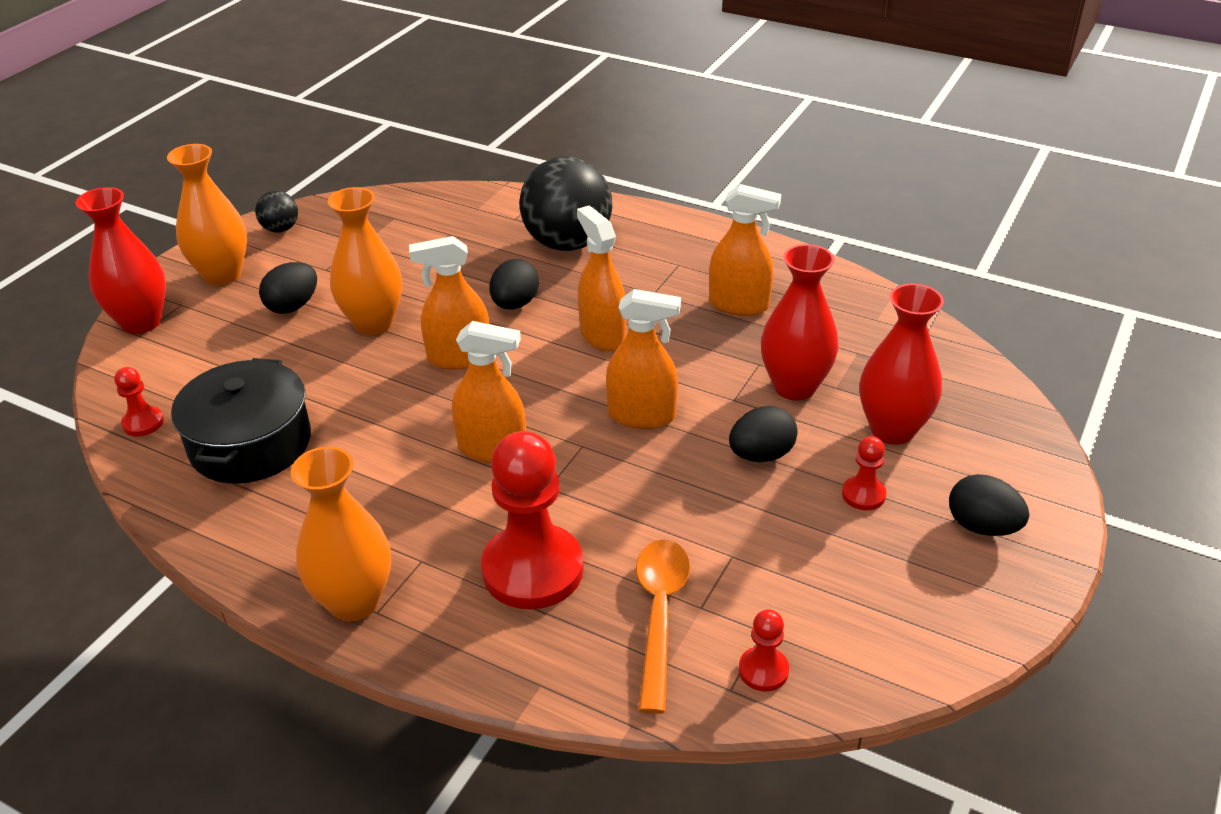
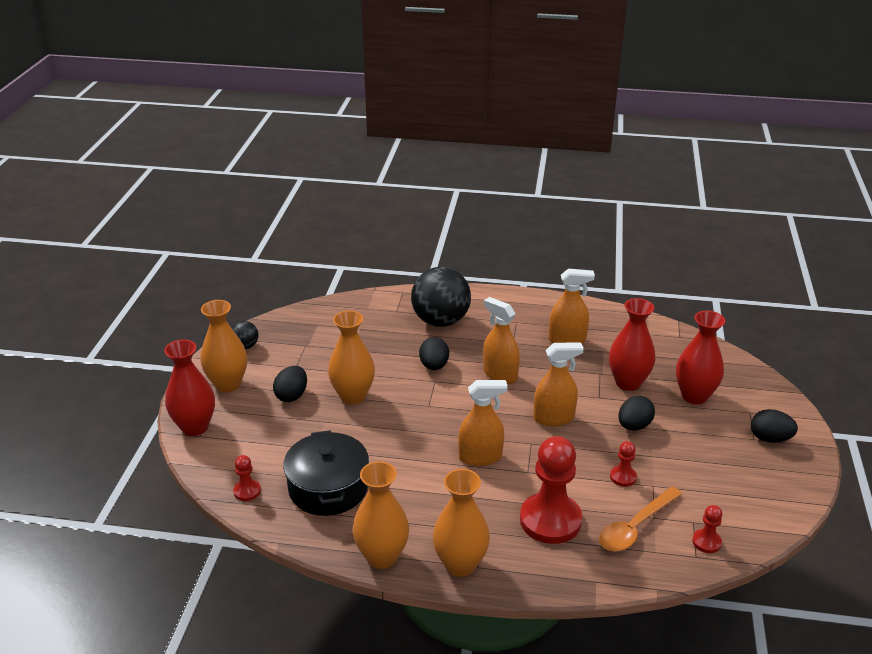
camera: 20 degrees left, 5 degrees down
(253, 560) = (382, 556): none -> orange vase
(459, 358) = (422, 406): orange spray bottle -> none
(659, 614) = (635, 527): orange spoon -> orange spoon turned 120 degrees counterclockwise
(863, 495) = (700, 435): red pawn -> red pawn (623, 477)

